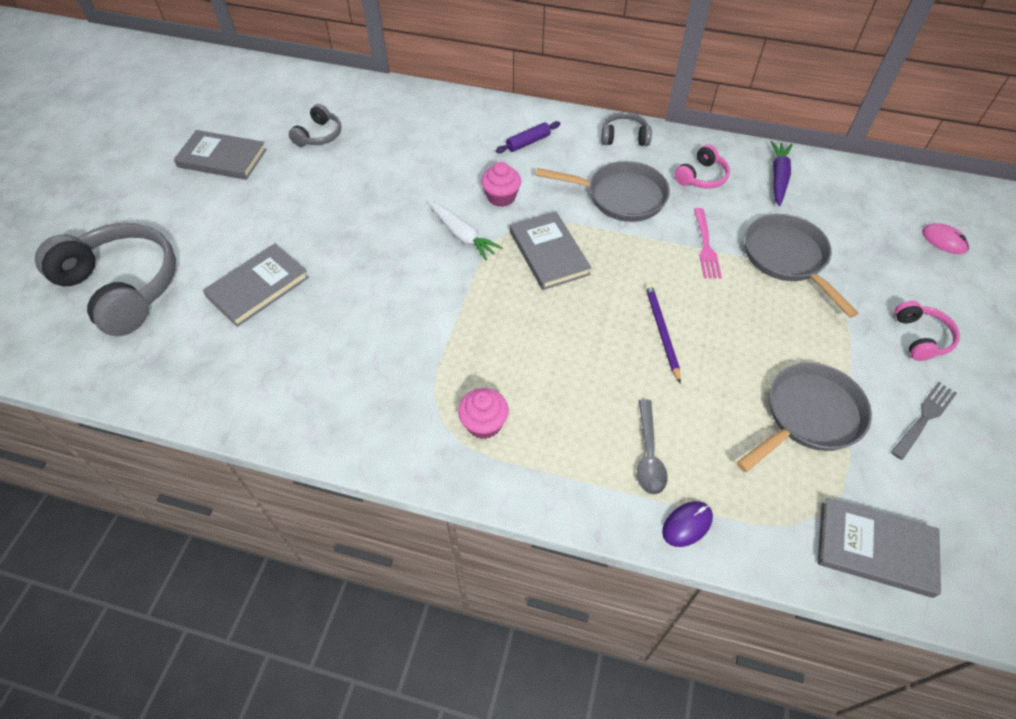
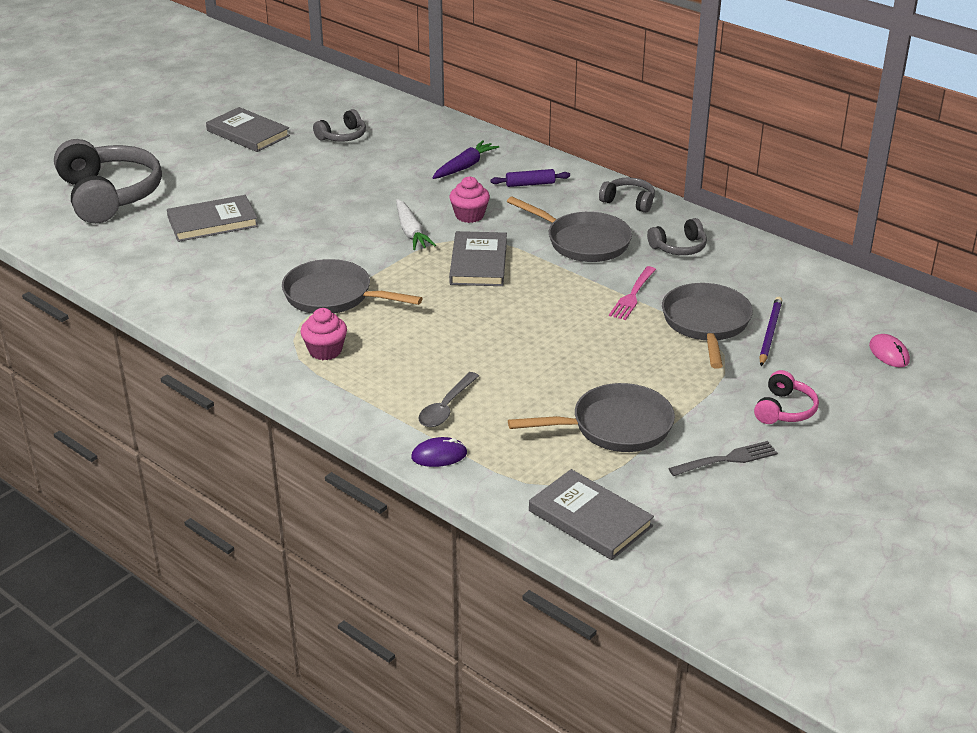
camera: 25 degrees right, 20 degrees down
(443, 345) = (333, 296): none -> grey pan
(661, 331) = (533, 338): purple pencil -> purple pencil (770, 333)
(702, 177) = (679, 247): pink headphones -> grey headphones
(778, 177) = (759, 266): purple carrot -> purple carrot (464, 167)

